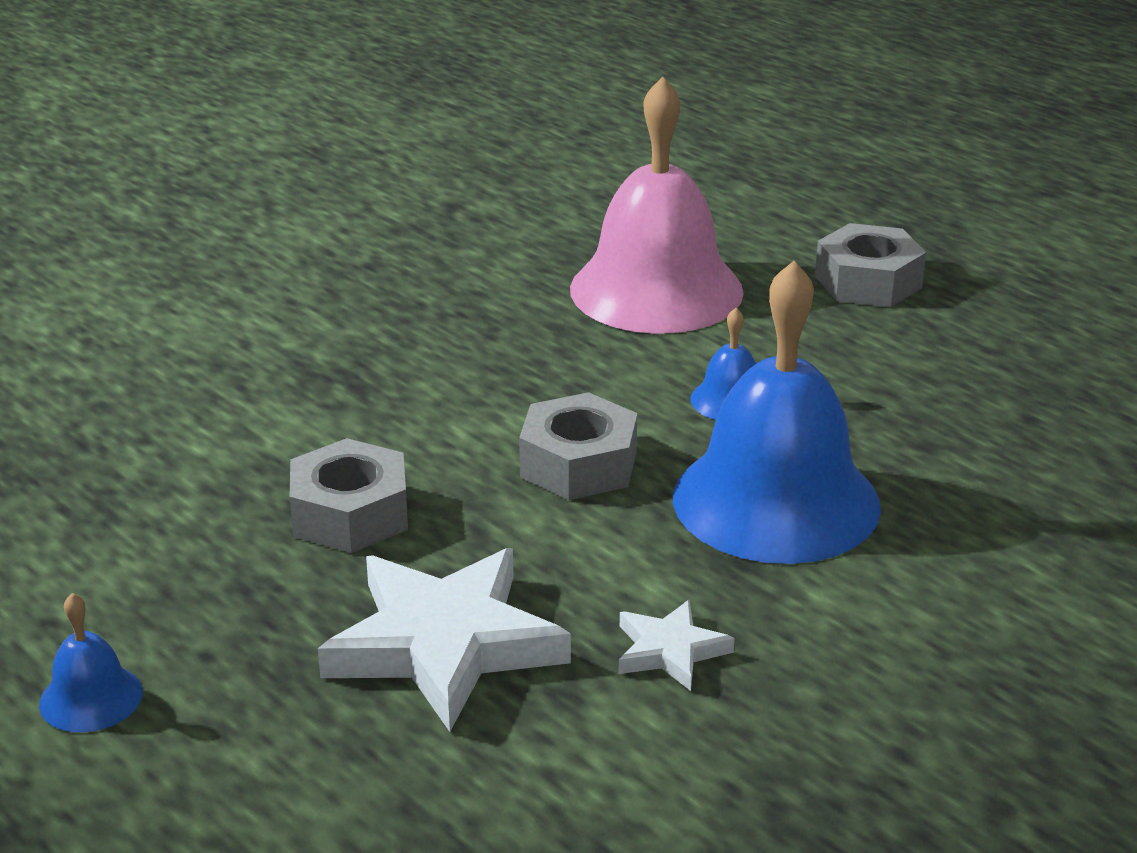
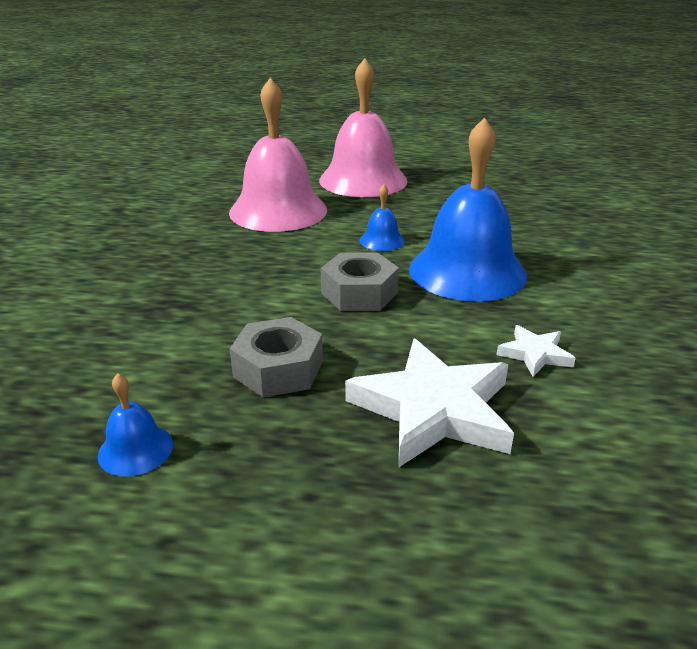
camera: 40 degrees left, 0 degrees up
(91, 698) = (272, 575): blue bell -> blue bell (135, 449)
(868, 282) = (363, 180): grey nut -> pink bell

